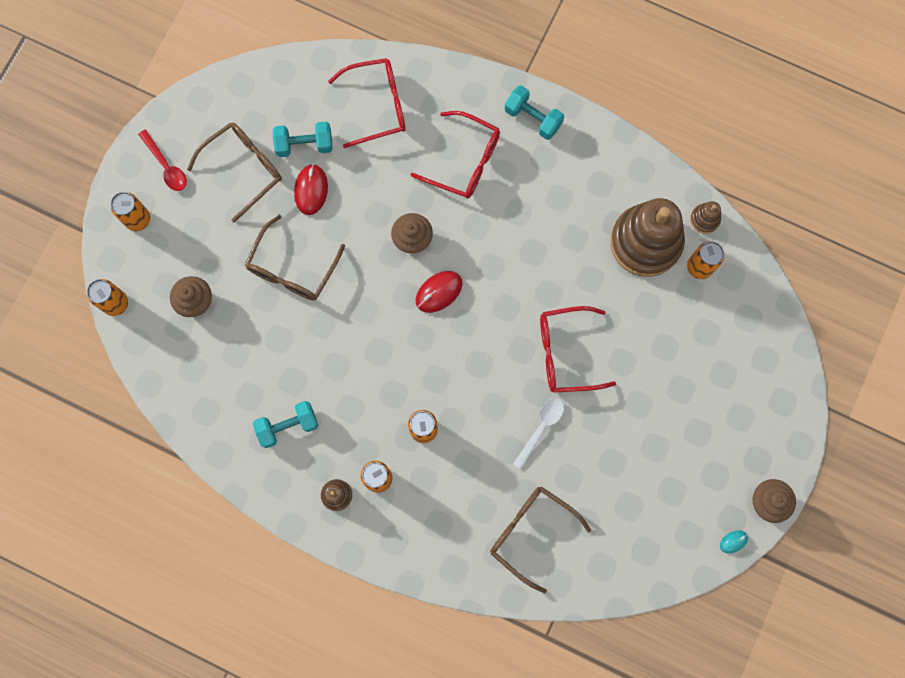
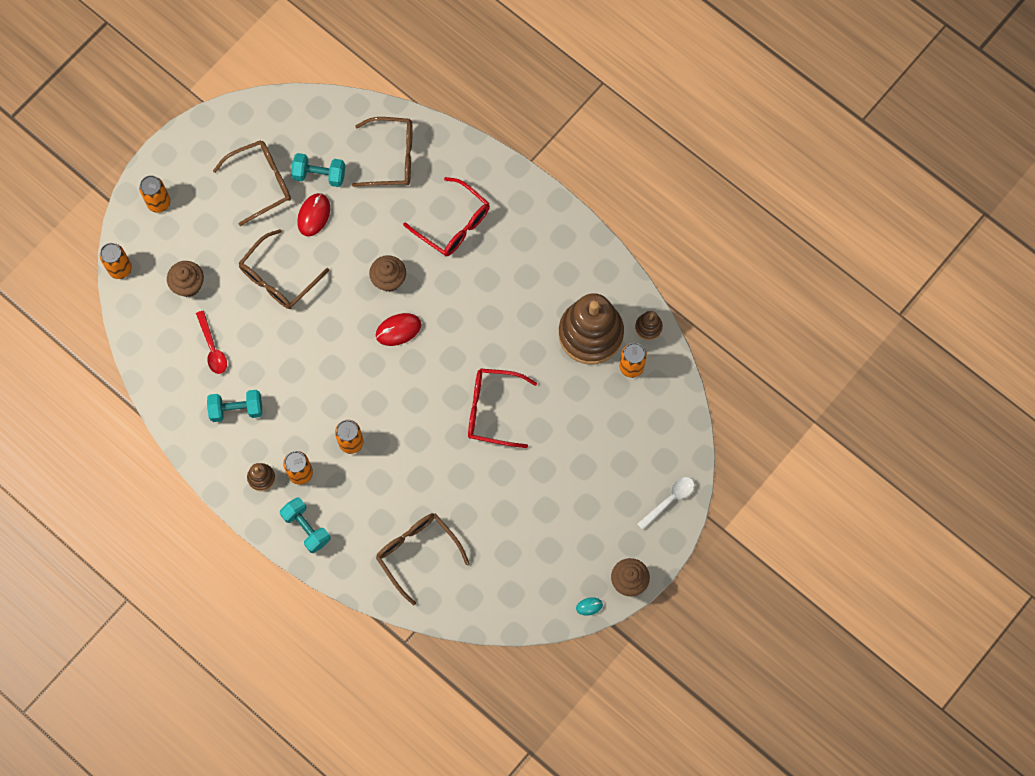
camera: 15 degrees right, 5 degrees down
(166, 166) = (195, 163): red spoon -> red spoon (212, 348)
(378, 105) = (392, 157): red glasses -> brown glasses
(533, 118) = (524, 202): turquoise dumbbell -> turquoise dumbbell (306, 528)
(541, 428) = (452, 468): white spoon -> white spoon (669, 500)

